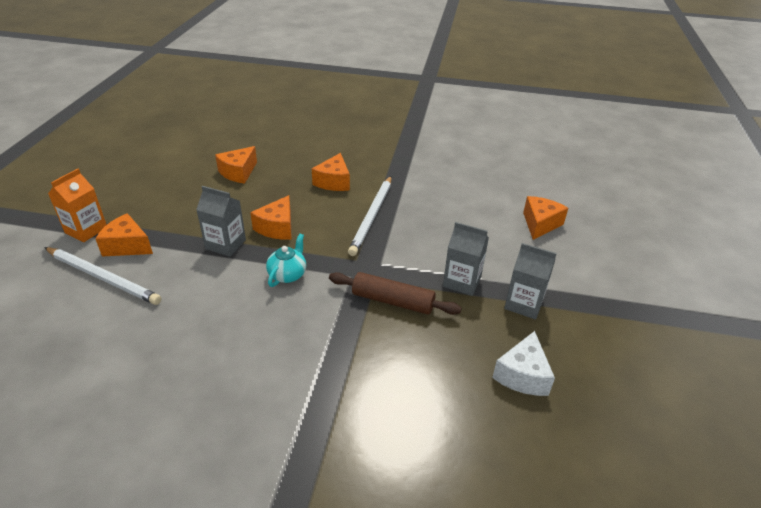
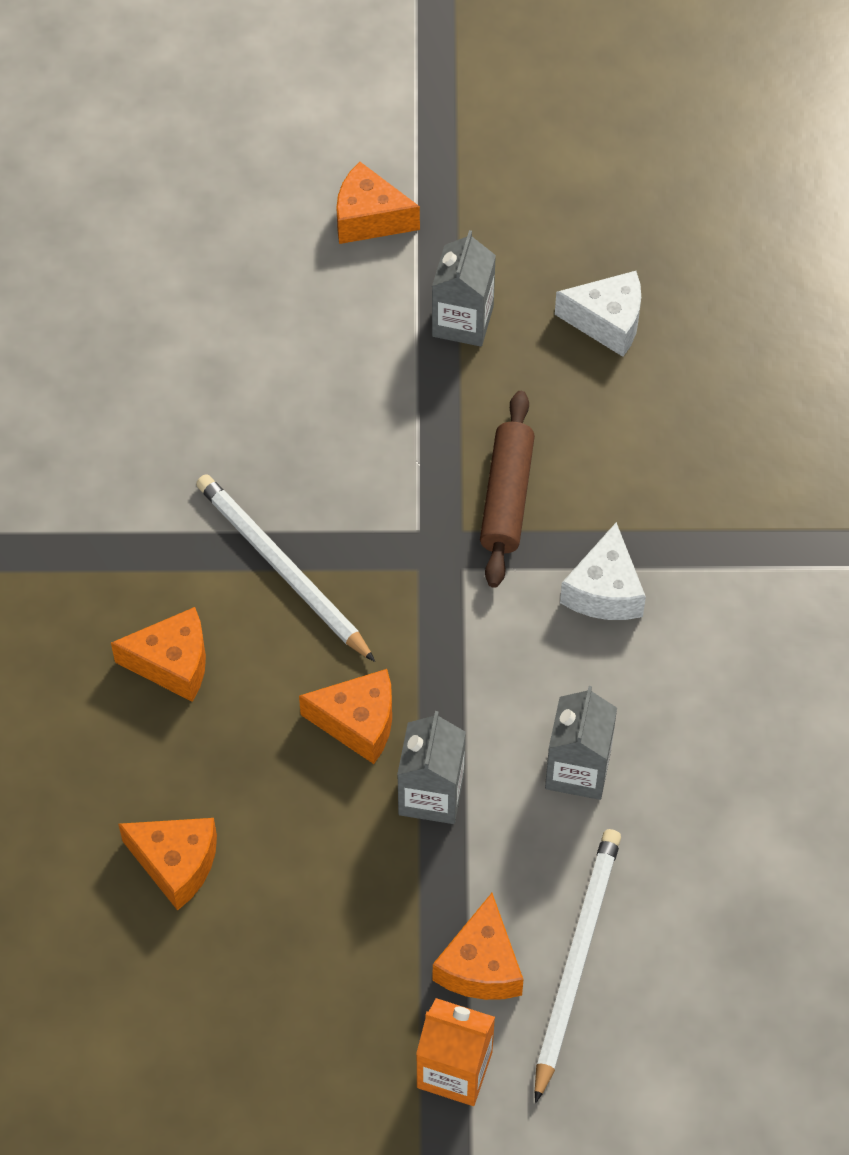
camera: 100 degrees left, 20 degrees up
(288, 274) = (485, 665): turquoise teapot -> none
(314, 332) = (604, 590): none -> white cheese
(372, 216) = (282, 568): white pencil -> white pencil turned 135 degrees counterclockwise
(462, 282) = (433, 406): grey carton -> grey carton (578, 769)
(540, 224) = (240, 298): orange cheese -> orange cheese (369, 218)

